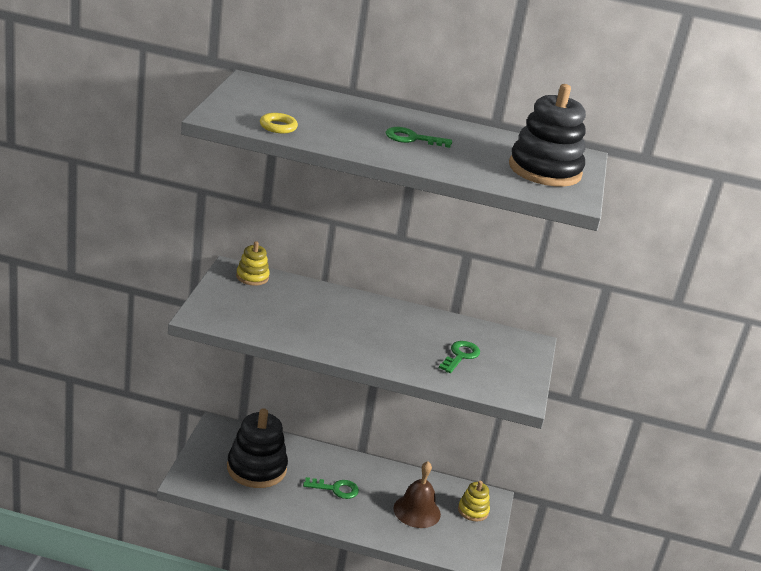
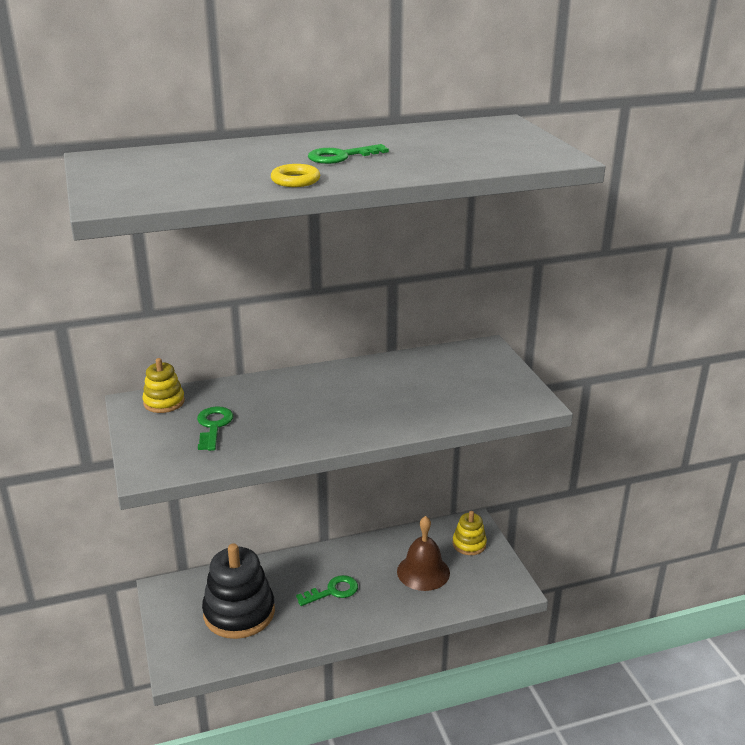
camera: 25 degrees left, 0 degrees up
(278, 126) = (191, 190): yellow ring -> yellow ring (295, 180)
(460, 356) = (442, 389): green key -> green key (213, 426)
(544, 170) = (497, 143): black stacking toy -> none

